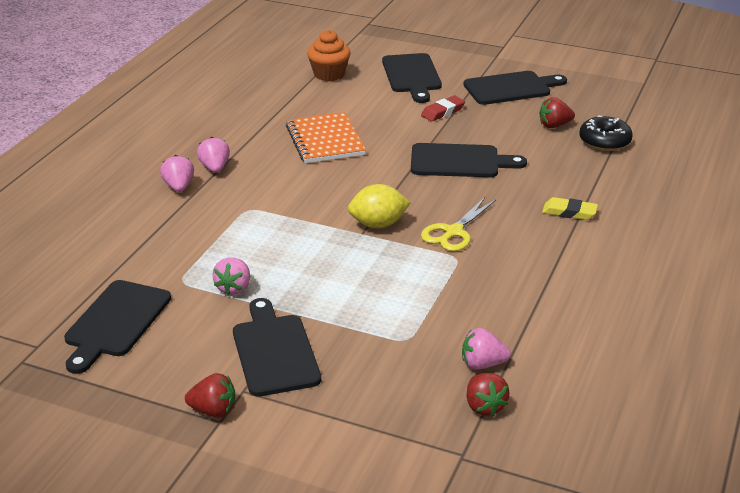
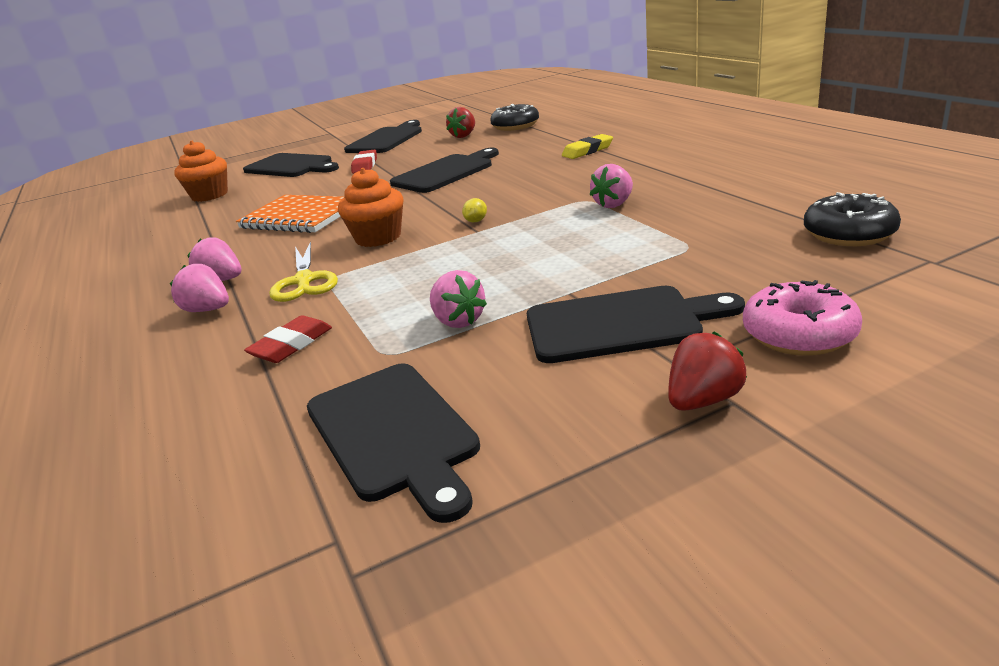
camera: 45 degrees left, 5 degrees down
(166, 242) = (291, 345): none -> red eraser
(274, 351) = (621, 324): black cutting board -> black cutting board turned 150 degrees clockwise
(311, 424) = (799, 334): none -> pink donut
(319, 195) = (378, 237): none -> orange cupcake
(378, 224) = (476, 221): yellow lemon -> yellow lemon, size x0.45
(453, 232) = (544, 193): yellow scissors -> yellow scissors (304, 281)
(482, 364) = (774, 221): pink strawberry -> pink strawberry (614, 204)
(484, 406) = (849, 234): red strawberry -> black donut

